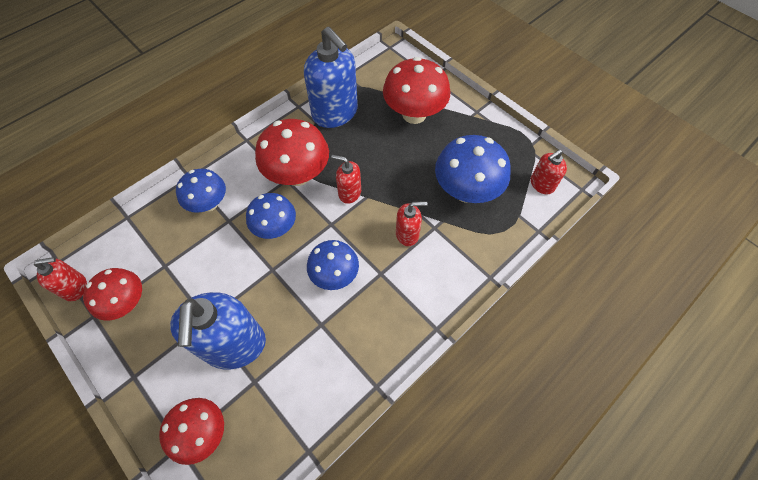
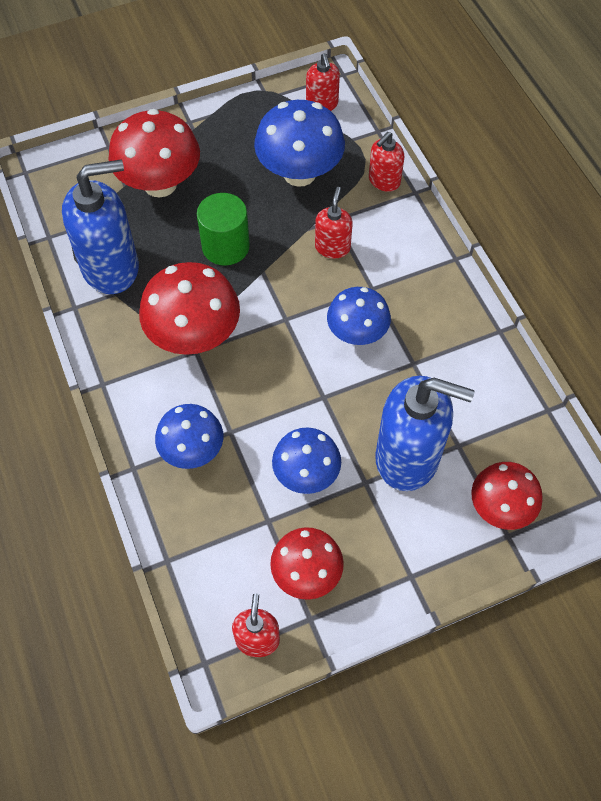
camera: 70 degrees left, 0 degrees up
(275, 228) = (265, 380): blue mushroom -> blue mushroom (306, 474)
(349, 193) = (249, 287): red soap dispenser -> red soap dispenser (384, 181)
(378, 168) = (225, 246): none -> green cylinder

